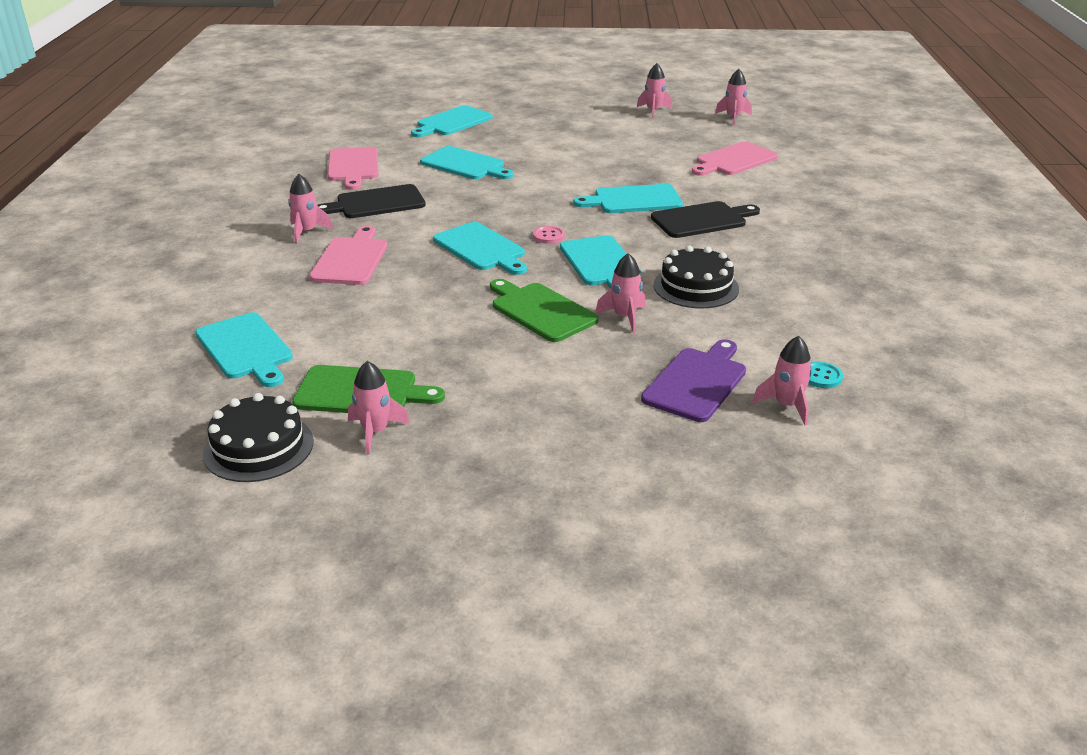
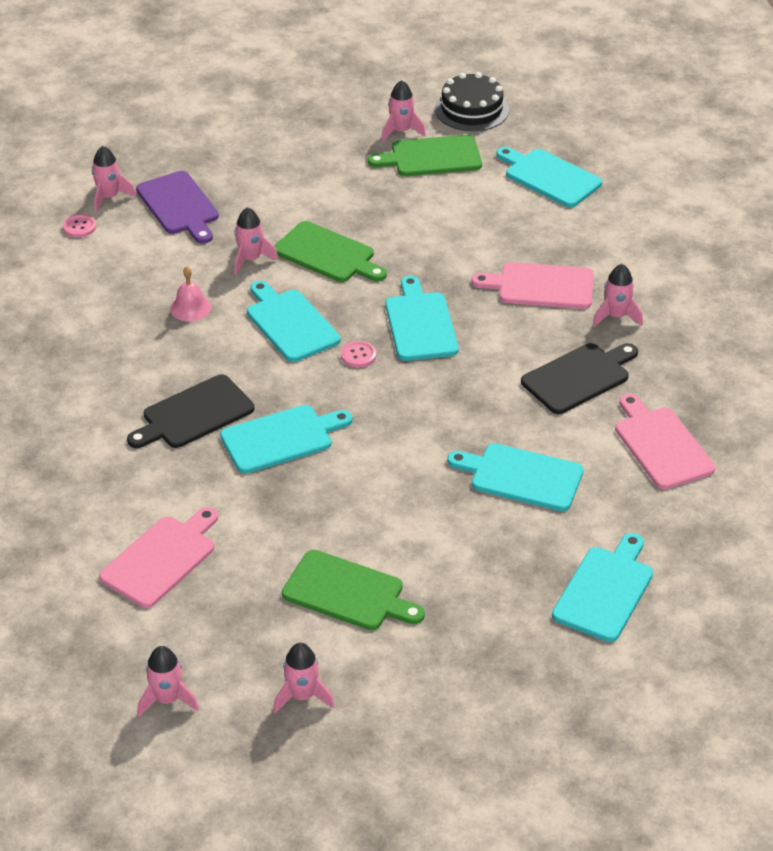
camera: 165 degrees right, 10 degrees up
(351, 259) = (541, 286): pink cutting board -> pink cutting board turned 105 degrees clockwise
(481, 248) = (420, 323): turquoise cutting board -> turquoise cutting board turned 45 degrees clockwise
(612, 137) = (348, 592): none -> green cutting board
(696, 287) = (190, 308): black cake -> pink bell
(696, 382) = (179, 206): purple cutting board -> purple cutting board turned 45 degrees counterclockwise
(821, 376) = (79, 227): turquoise button -> pink button

